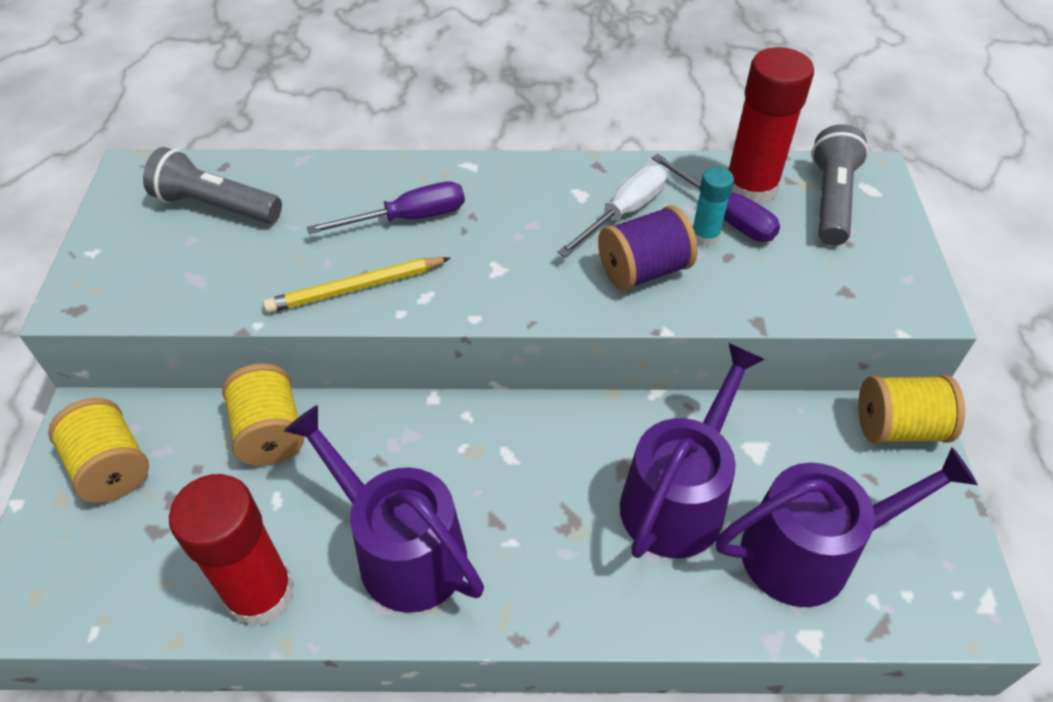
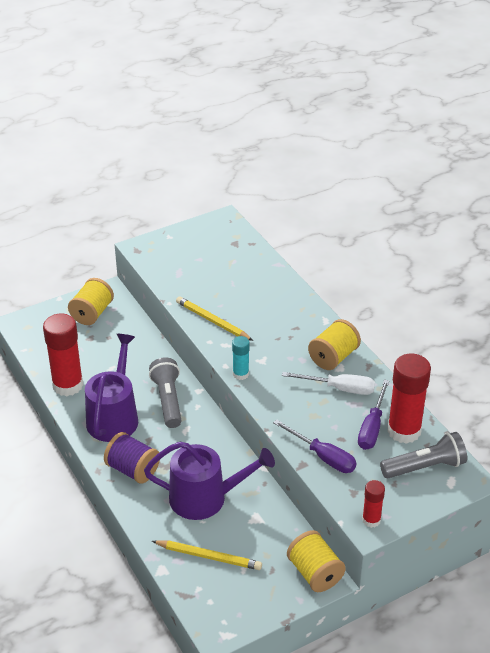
camera: 60 degrees right, 10 degrees down
(216, 206) = (225, 255): grey flashlight -> grey flashlight (168, 400)
(270, 433) = (141, 349): yellow spool -> yellow spool (333, 357)
(408, 218) = (269, 317): purple screwdriver -> purple screwdriver (323, 457)
(643, 270) = (303, 410): purple spool -> purple spool (133, 470)
(705, 236) = (349, 425): turquoise glue stick -> turquoise glue stick (240, 374)
(809, 551) = (209, 556): purple watering can -> yellow pencil
(911, 297) = (371, 520): none -> red glue stick

